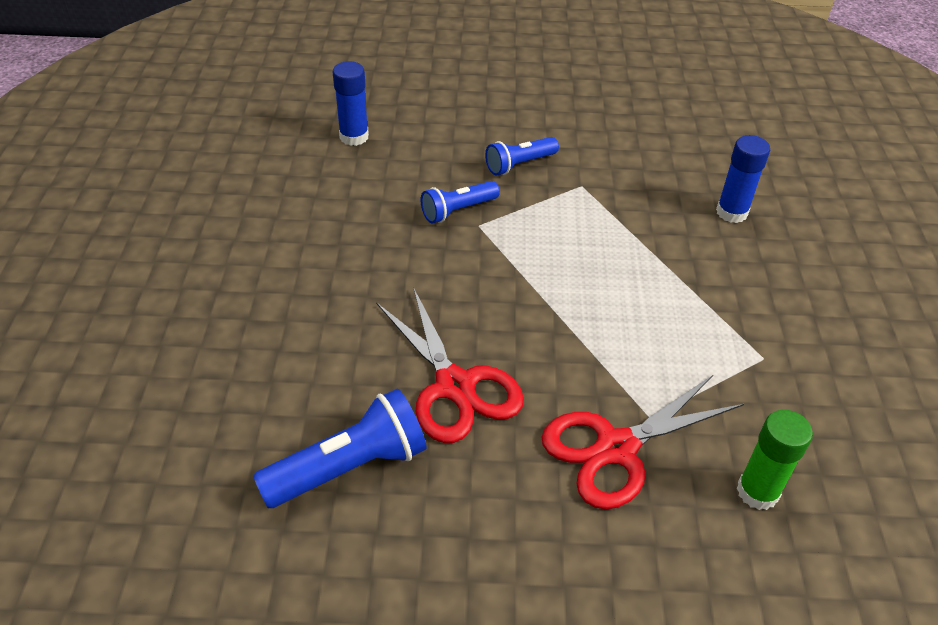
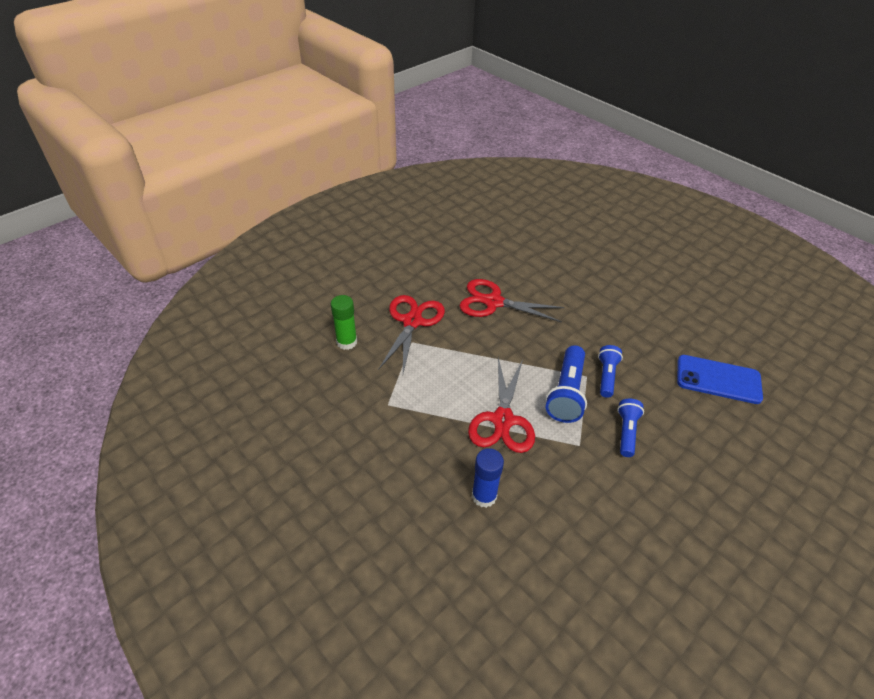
camera: 135 degrees right, 0 degrees up
(349, 467) = (489, 259): blue flashlight -> blue flashlight (566, 393)
(354, 137) = (718, 379): blue glue stick -> blue phone
(634, 251) = (503, 420): none -> red scissors

